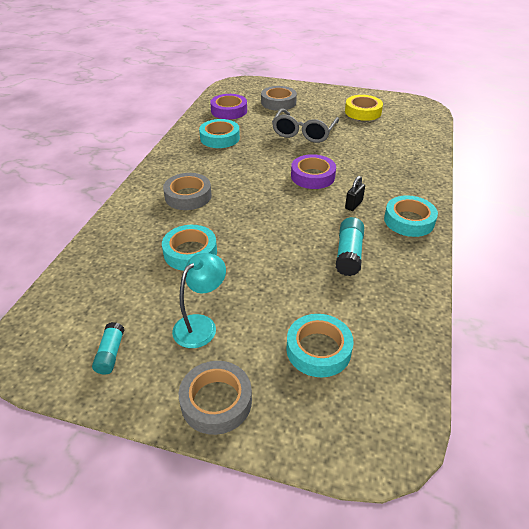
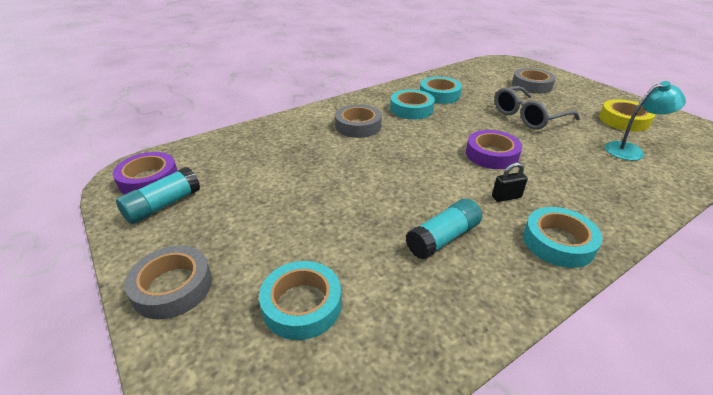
camera: 40 degrees right, 5 degrees down
(110, 354) = (163, 205): turquoise glue stick -> turquoise glue stick, size x1.53
(190, 252) = (306, 166): turquoise tape -> turquoise tape (411, 109)
(201, 325) = (241, 222): turquoise lamp -> turquoise lamp (630, 150)
(229, 111) = (474, 78): purple tape -> purple tape (149, 179)

